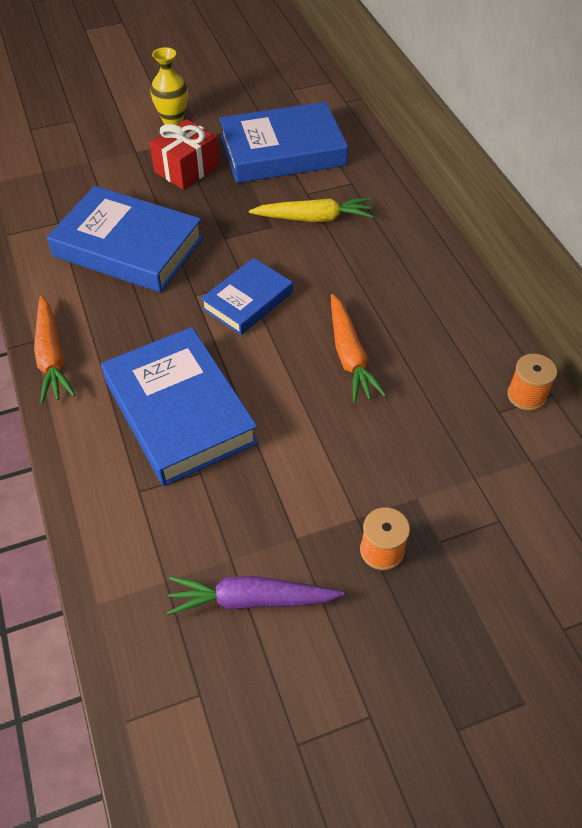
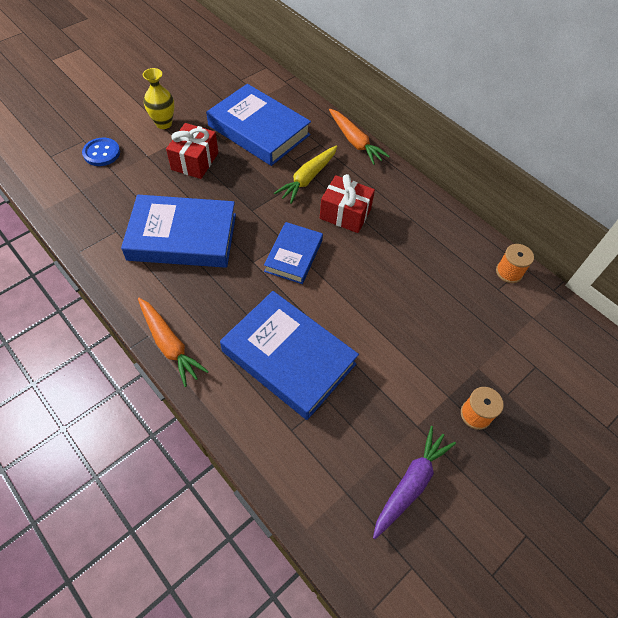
camera: 25 degrees left, 5 degrees up
(86, 137) = (101, 153): none -> blue button
(251, 600) = (411, 483): purple carrot -> purple carrot turned 150 degrees clockwise
(282, 151) = (259, 130): blue book -> blue book turned 75 degrees clockwise
(314, 218) = (308, 178): yellow carrot -> yellow carrot turned 150 degrees clockwise
(339, 270) = (345, 214): none -> red gift
(349, 356) = (384, 277): orange carrot -> orange carrot (355, 142)

